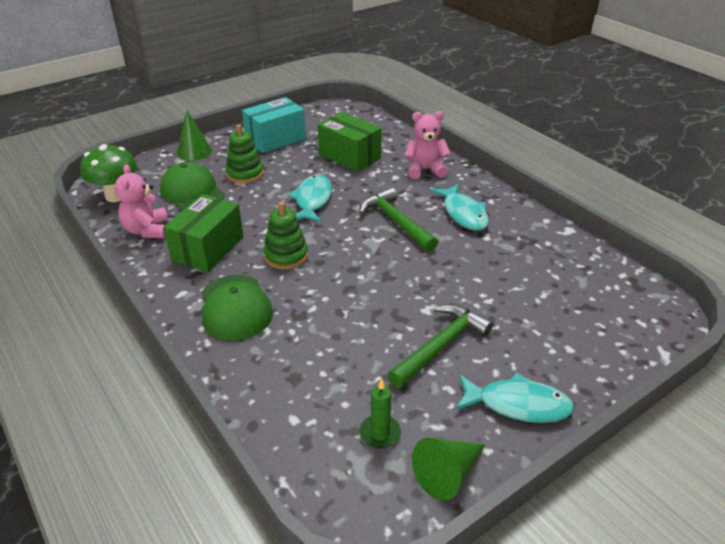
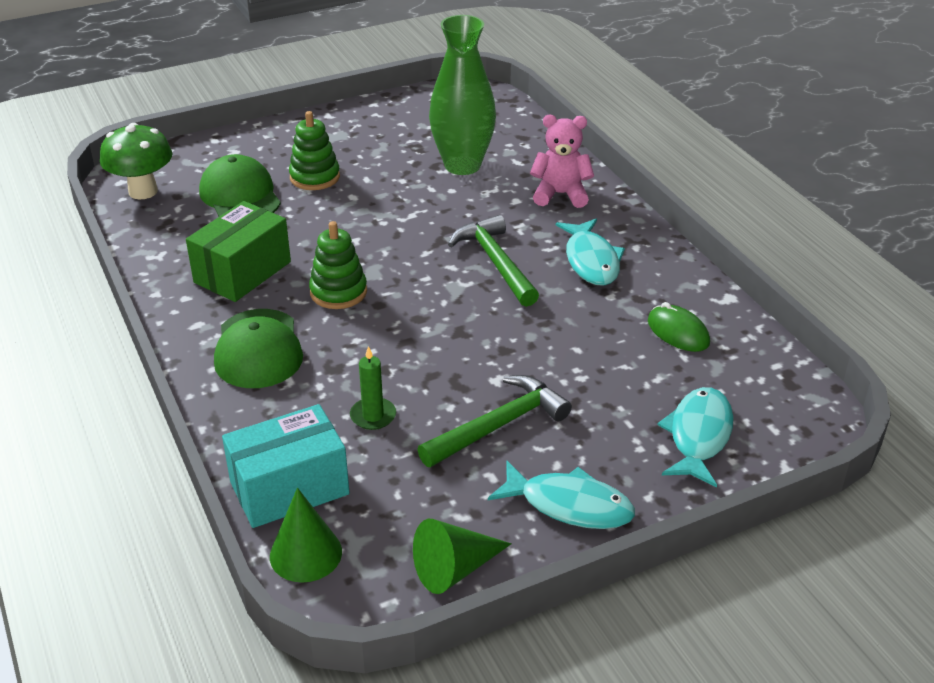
camera: 10 degrees right, 0 degrees up
(147, 230) = (172, 240): pink teddy bear -> none
(194, 151) = (256, 139): green cone -> green cone (306, 553)
(275, 139) = (369, 132): turquoise box -> turquoise box (289, 488)
(312, 200) = (394, 222): turquoise fish -> turquoise fish (698, 436)
(349, 156) = (462, 165): green box -> green vase
(380, 433) = (390, 515): green candle -> green candle (373, 416)
(544, 258) = (678, 332): none -> green mouse

